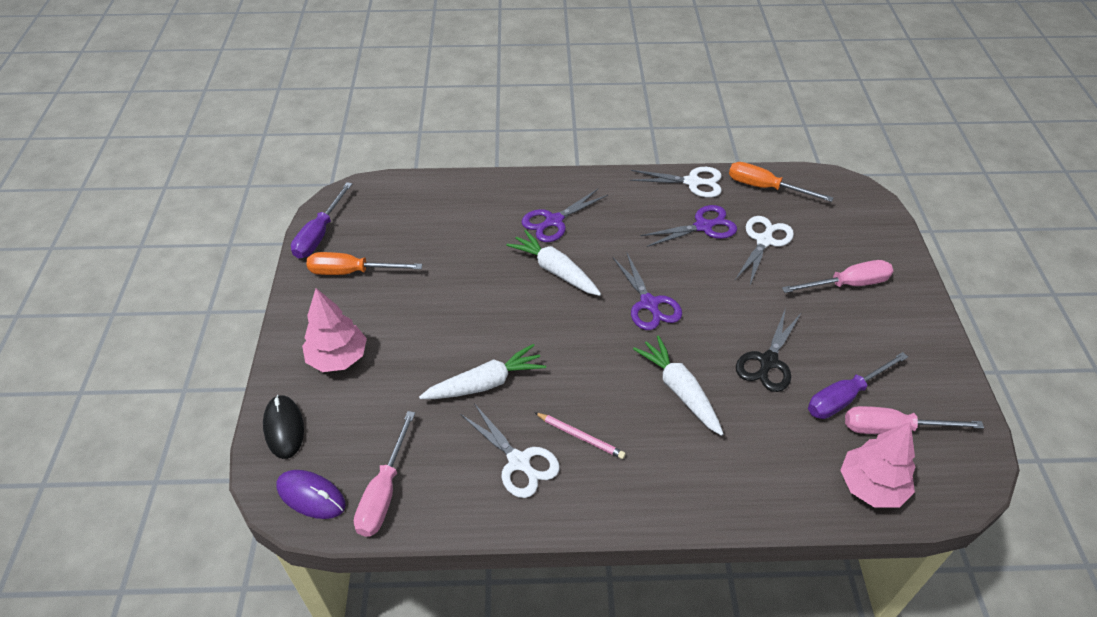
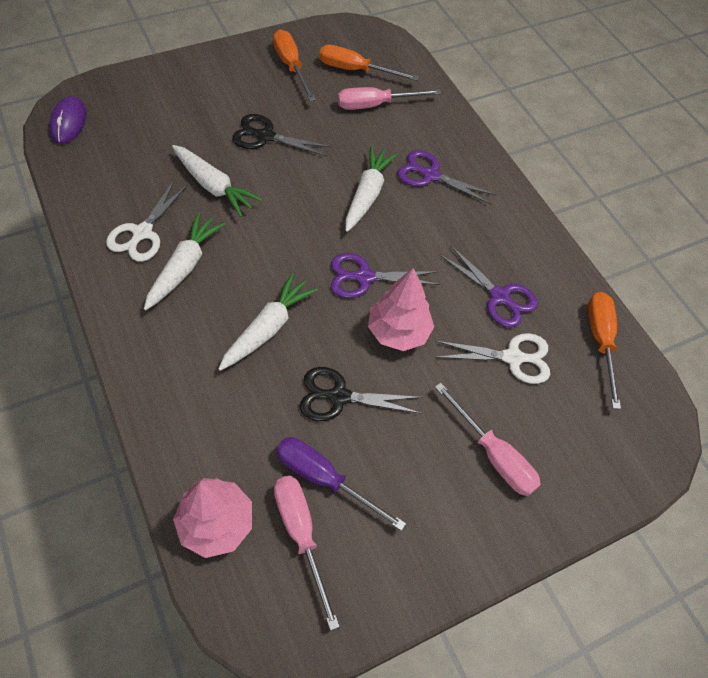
camera: 60 degrees right, 10 degrees up
(284, 428) = (122, 86): black mouse -> none
(319, 234) = (321, 33): purple screwdriver -> none
(338, 358) = (199, 90): pink tree -> pink tree (398, 332)
(384, 492) = (85, 160): pink screwdriver -> pink screwdriver (375, 105)
(390, 226) = (355, 70): none -> orange screwdriver
(439, 321) = (265, 136): none -> black scissors
(580, 437) = (184, 267): pink pencil -> white carrot
(649, 304) = (364, 277): purple scissors -> purple scissors turned 45 degrees clockwise
(692, 182) = (561, 271): white scissors -> none

